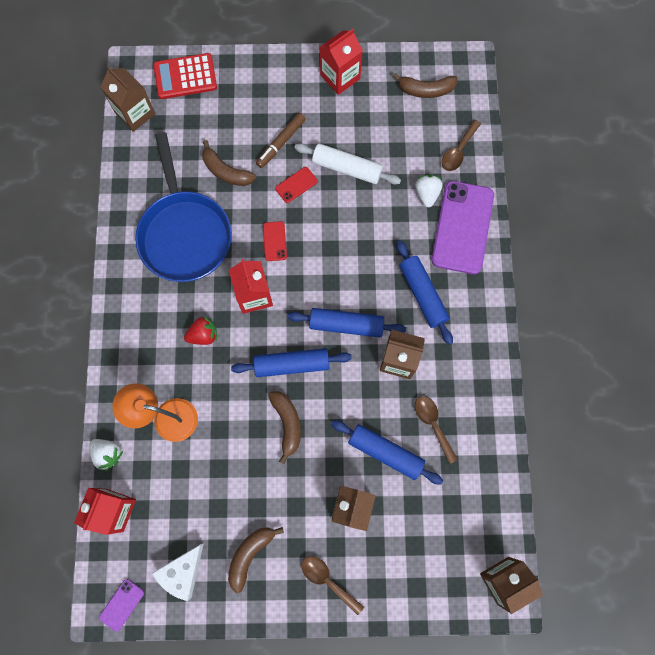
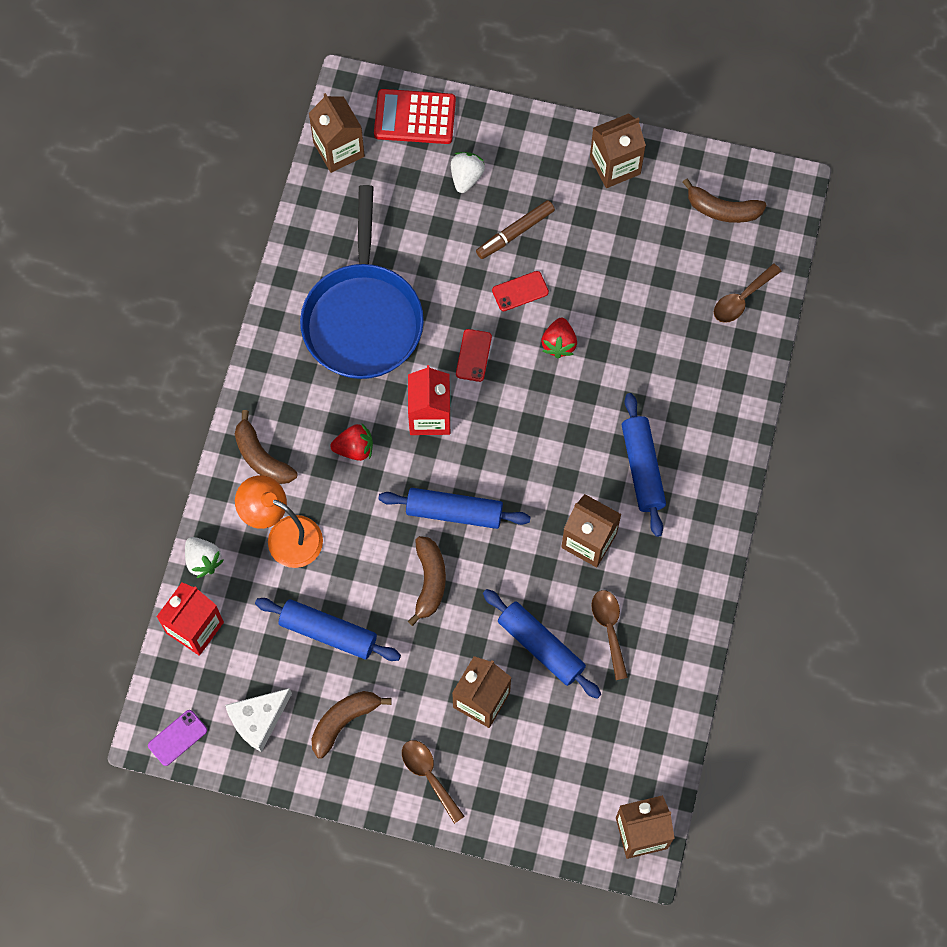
camera: 15 degrees right, 5 degrees down
(226, 171) = (435, 252): brown banana -> brown banana (261, 457)
(335, 216) = (559, 344): none -> red strawberry
(340, 77) = (615, 165): red carton -> brown carton
(346, 325) = (535, 481): blue rolling pin -> blue rolling pin (328, 633)
(347, 168) = (591, 286): white rolling pin -> none
(427, 194) = (684, 344): white strawberry -> white strawberry (466, 177)
(462, 227) = (718, 397): purple phone -> none

